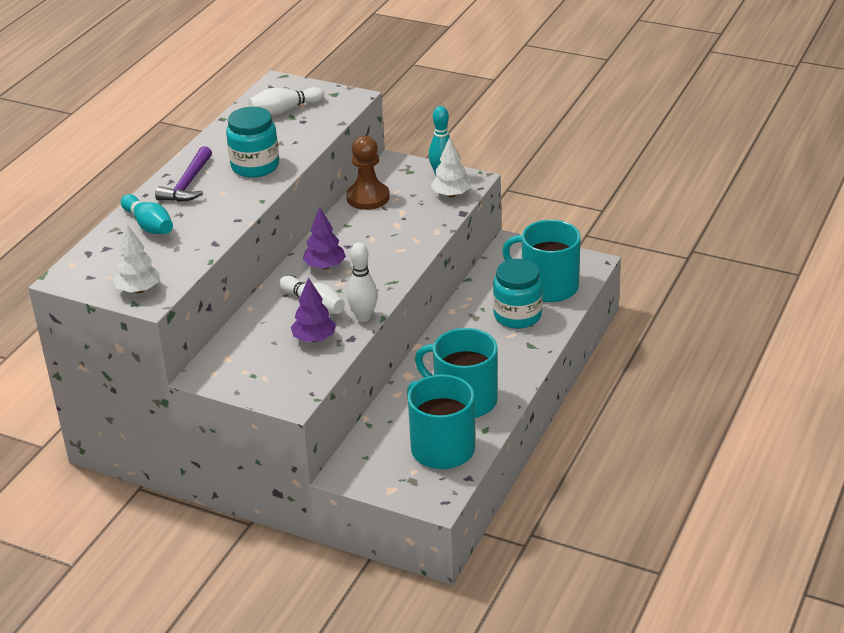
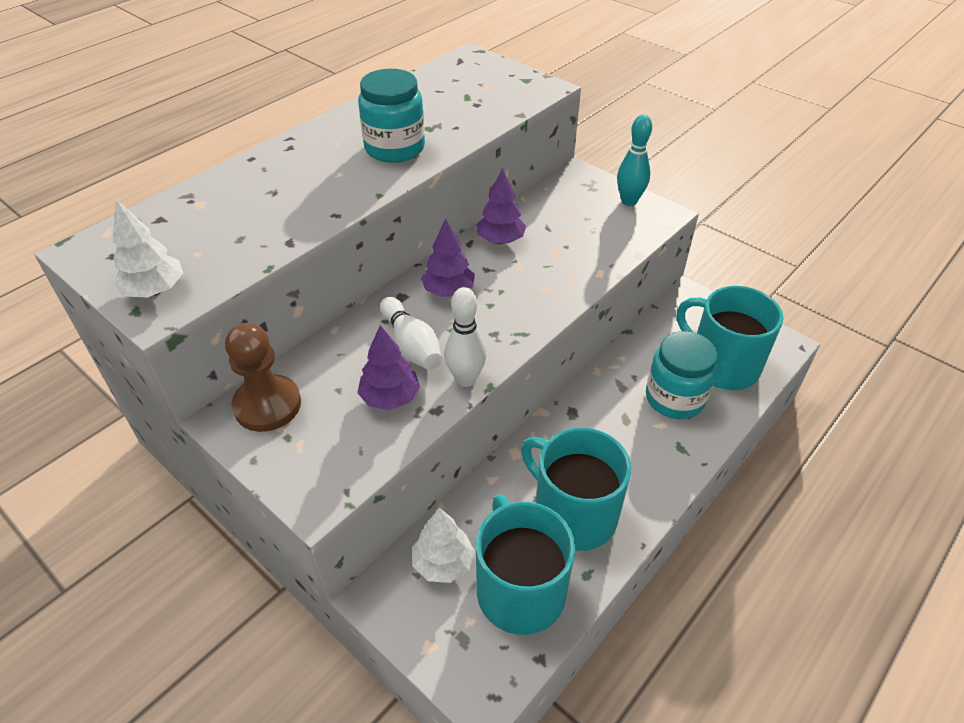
camera: 15 degrees right, 10 degrees up
(149, 225) = (229, 199): turquoise bowling pin -> none
(188, 184) = (306, 155): purple hammer -> none
(284, 110) = (462, 88): white bowling pin -> none
(349, 224) = (500, 240): none -> purple tree
(368, 197) = (534, 211): brown pawn -> brown pawn (267, 405)
(451, 195) = (632, 228): white tree -> white tree (443, 563)

